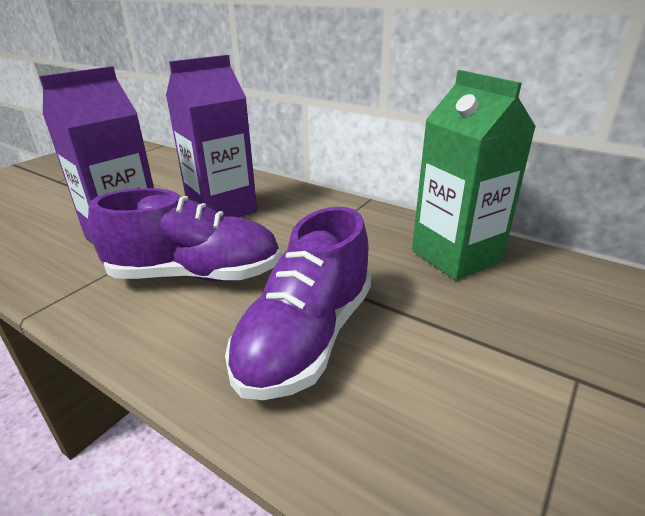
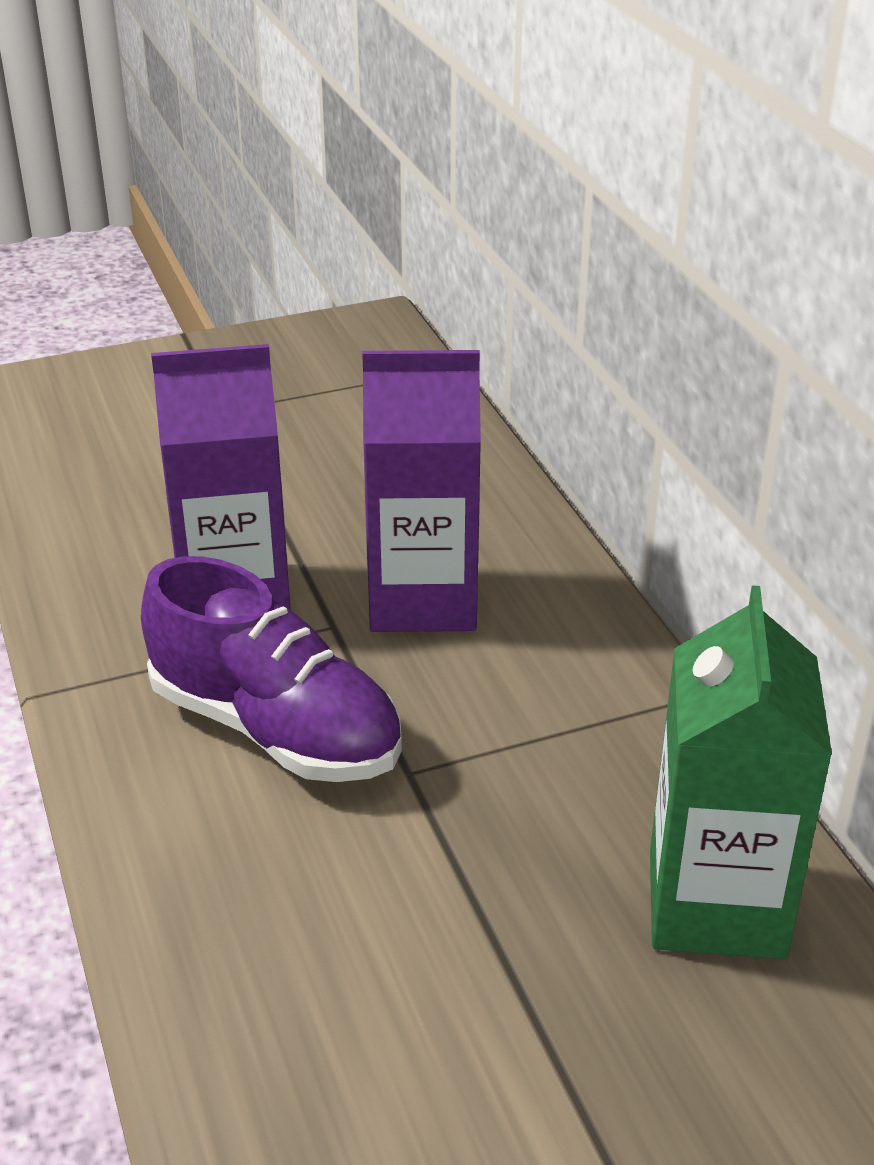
camera: 35 degrees right, 5 degrees up
(306, 338) = (328, 921): purple shoe -> none

